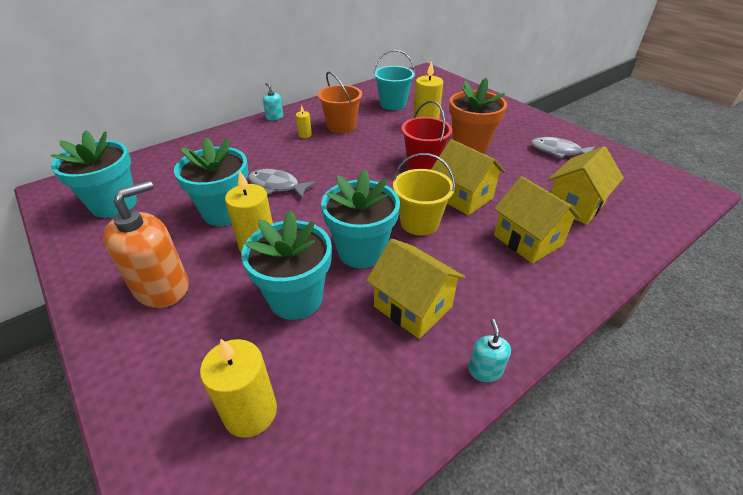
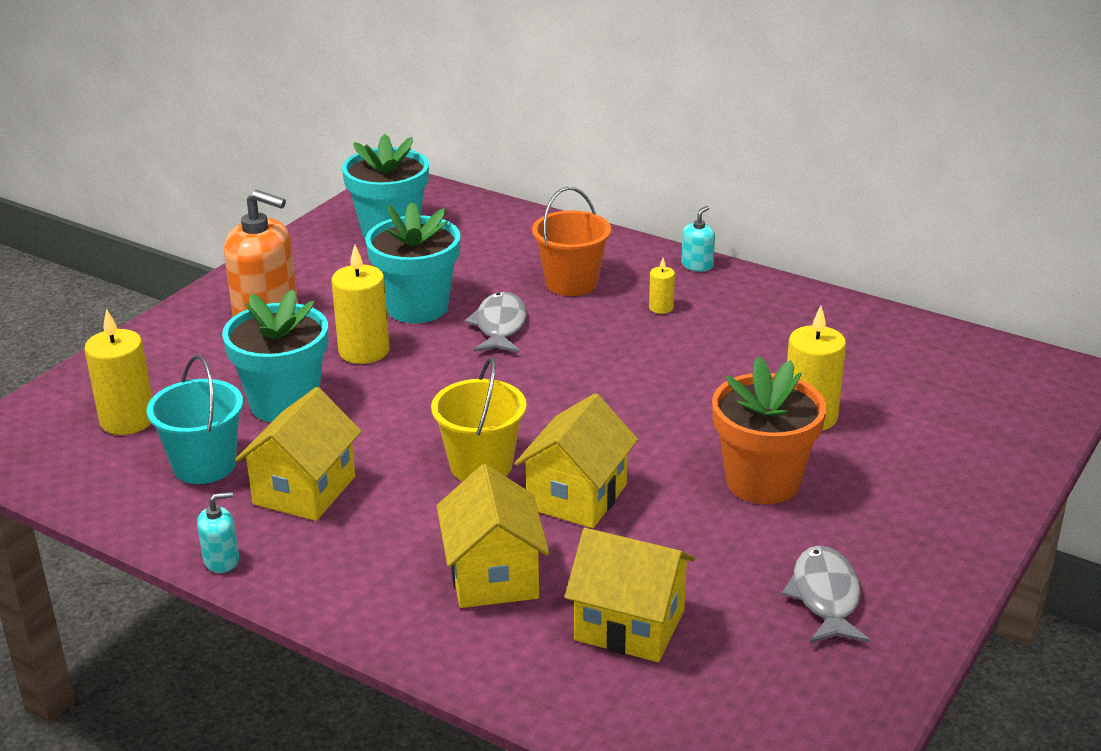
camera: 70 degrees right, 10 degrees down
(341, 126) = (720, 333): orange bucket -> orange bucket (571, 283)
(361, 251) = (391, 429): turquoise flower pot -> none
(393, 104) = (858, 366): turquoise bucket -> turquoise bucket (204, 465)
(423, 163) = (656, 440): red bucket -> none
(527, 240) = (493, 576): yellow house -> yellow house turned 45 degrees counterclockwise

